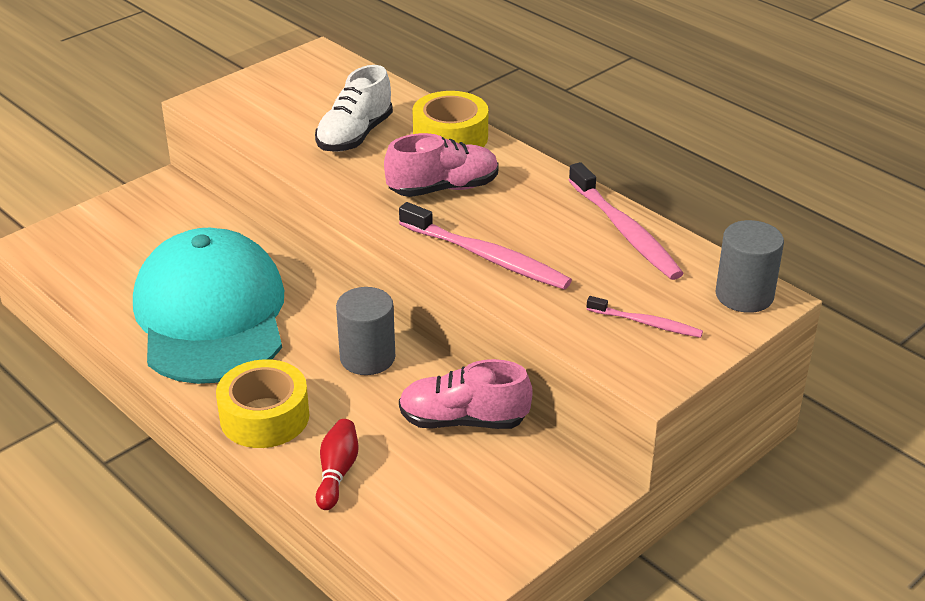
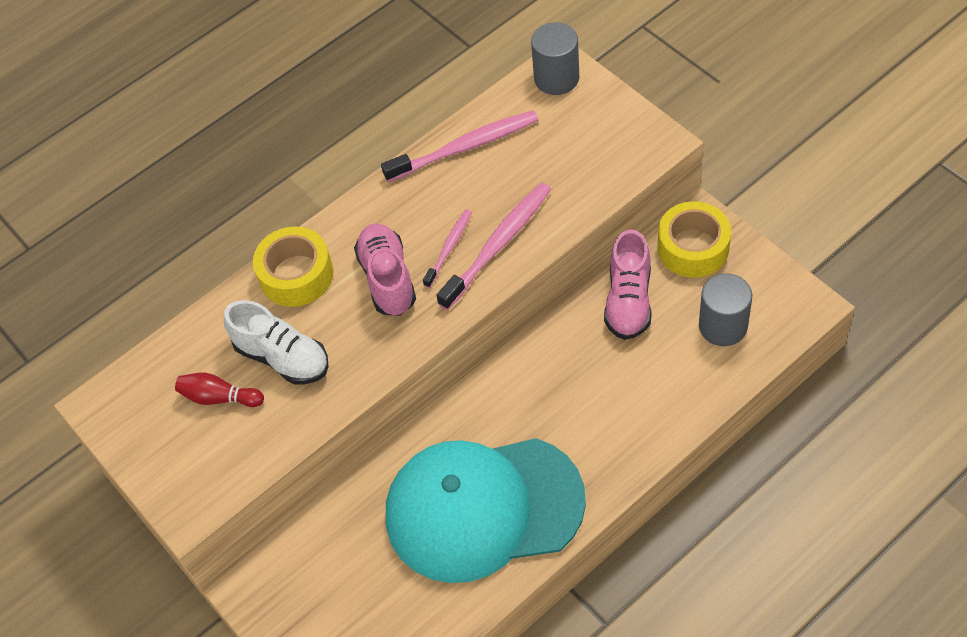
camera: 80 degrees left, 20 degrees up
(264, 417) = (627, 446): yellow tape -> yellow tape (693, 248)
(337, 473) = (692, 386): red bowling pin -> red bowling pin (219, 397)
(367, 358) = (548, 373): grey cylinder -> grey cylinder (723, 326)
(646, 323) = (591, 141): pink toothbrush -> pink toothbrush (449, 248)

